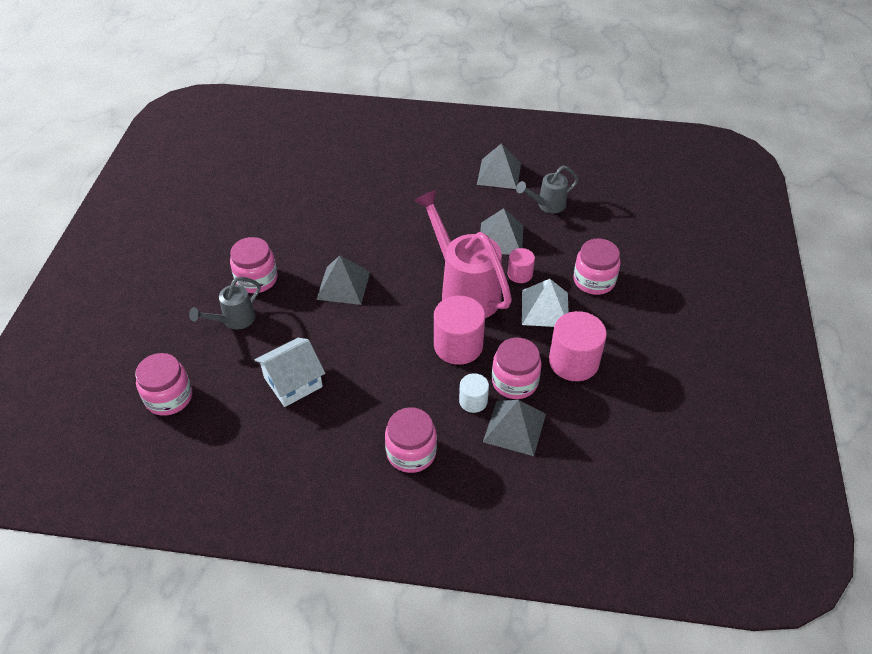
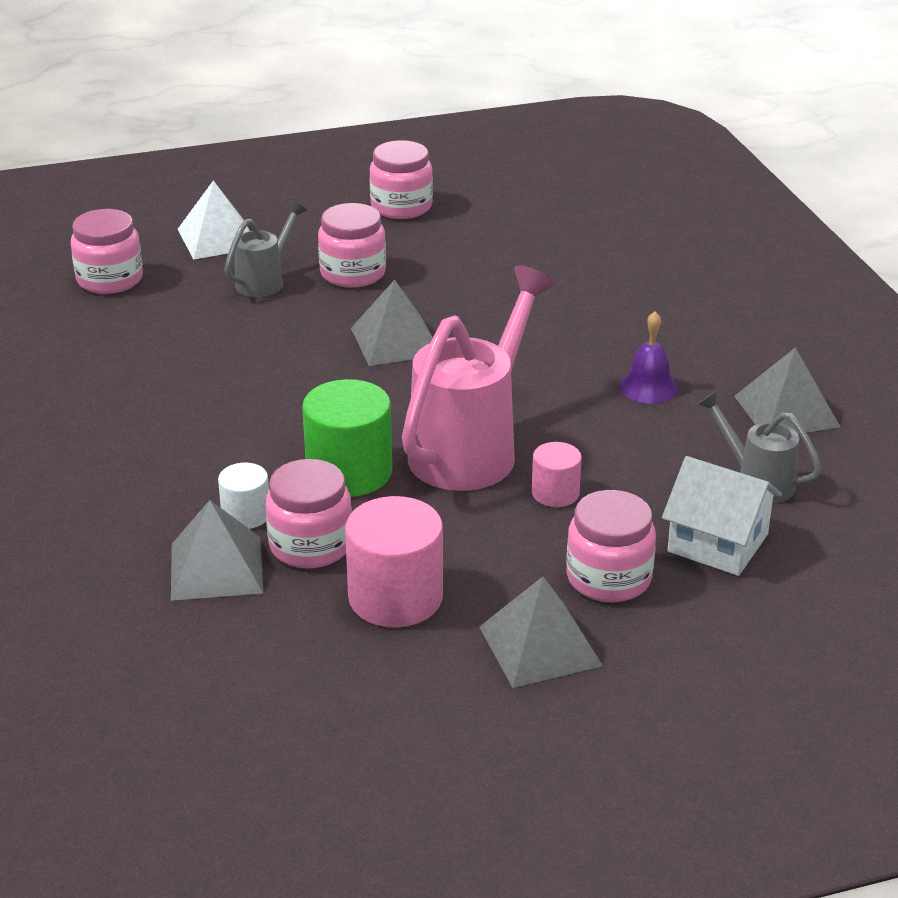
camera: 65 degrees right, 15 degrees down
(234, 320) = (265, 281): grey watering can -> grey watering can turned 105 degrees clockwise
(293, 382) = (187, 356): white house -> white house (717, 543)
(411, 452) = (118, 484): pink jar -> pink jar (401, 206)
(451, 209) = (648, 387): none -> purple bell
(458, 345) = (349, 472): pink cylinder -> green cylinder
(501, 238) = (624, 453): grey pyramid -> grey pyramid (540, 645)
(545, 308) = (496, 538): white pyramid -> white pyramid (218, 238)

